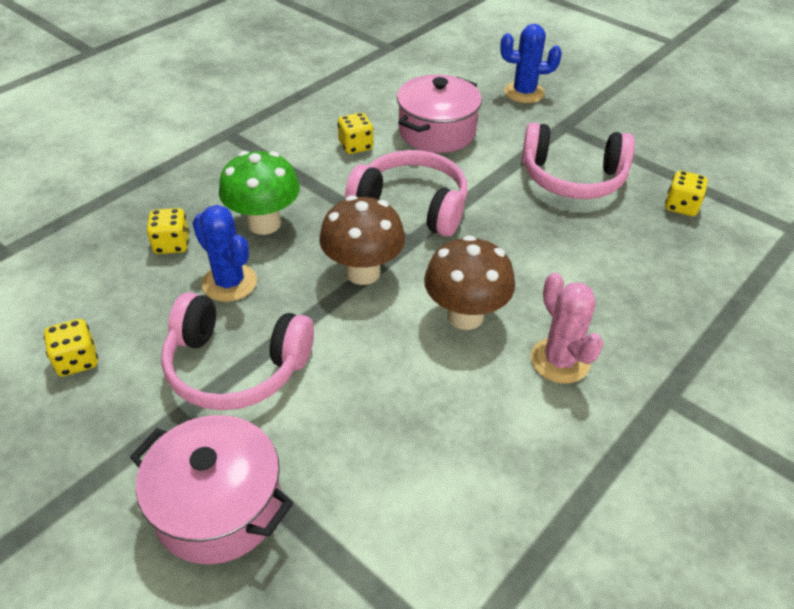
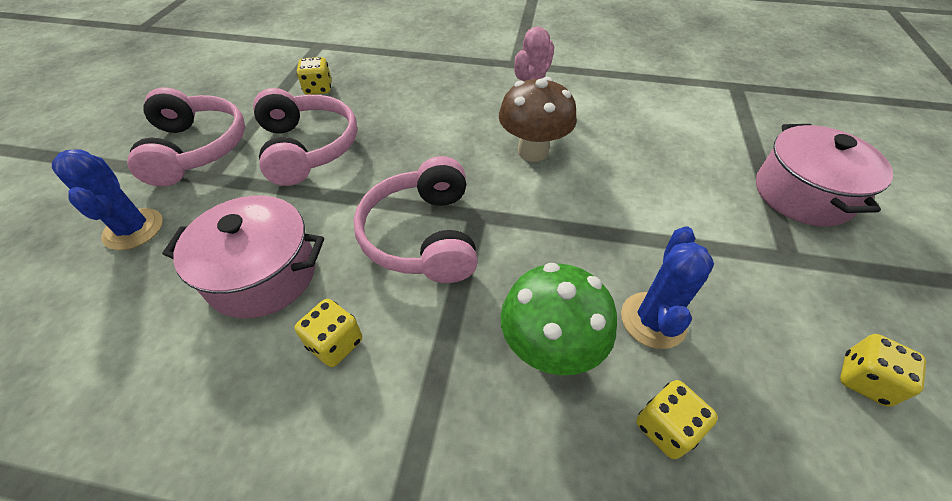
camera: 120 degrees left, 5 degrees up
(236, 366) = (718, 252): pink headphones -> pink headphones (196, 149)
(363, 272) = (543, 227): brown mushroom -> none

